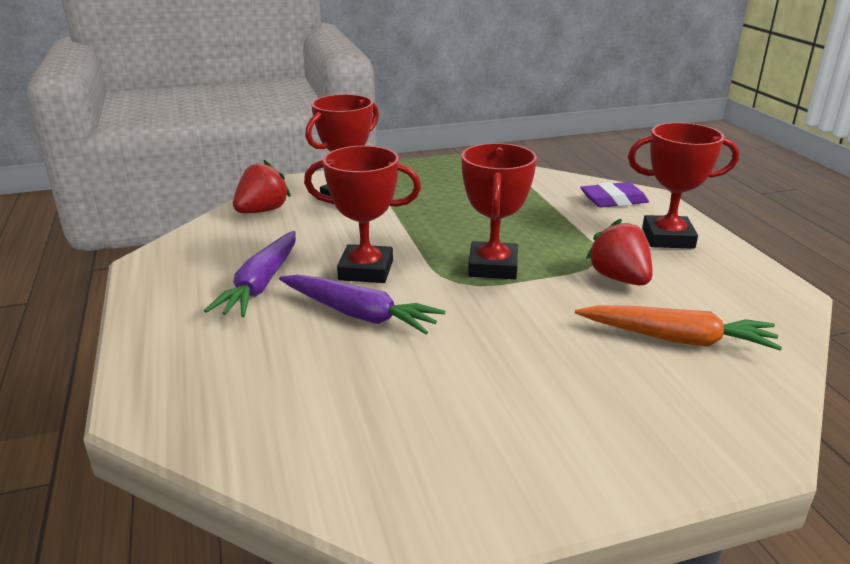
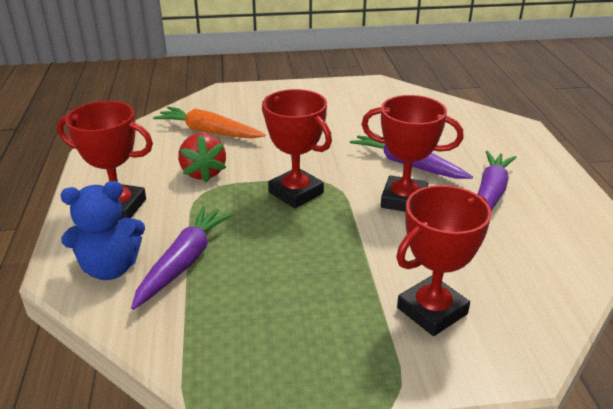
camera: 170 degrees left, 5 degrees up
(262, 211) = (534, 297): red strawberry -> none
(492, 267) = (296, 193): red trophy -> red trophy turned 60 degrees counterclockwise
(558, 207) = (184, 262): none -> purple carrot
(613, 200) = (110, 268): purple eraser -> blue teddy bear

